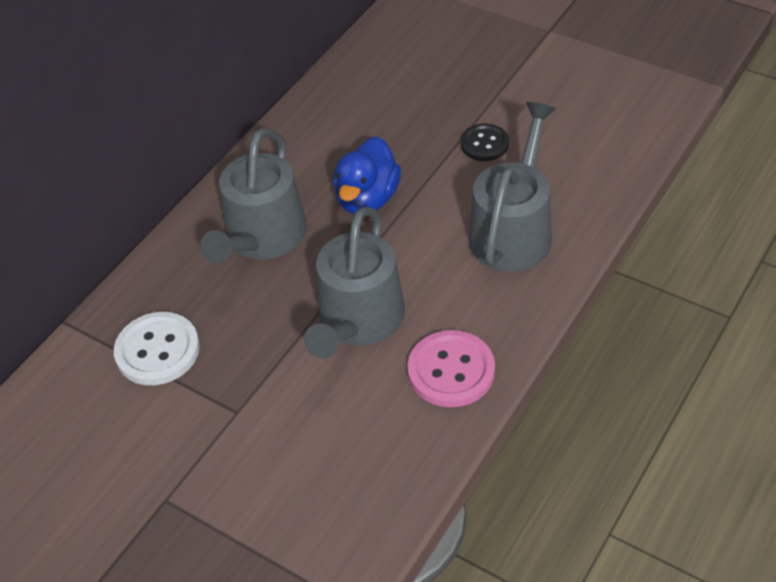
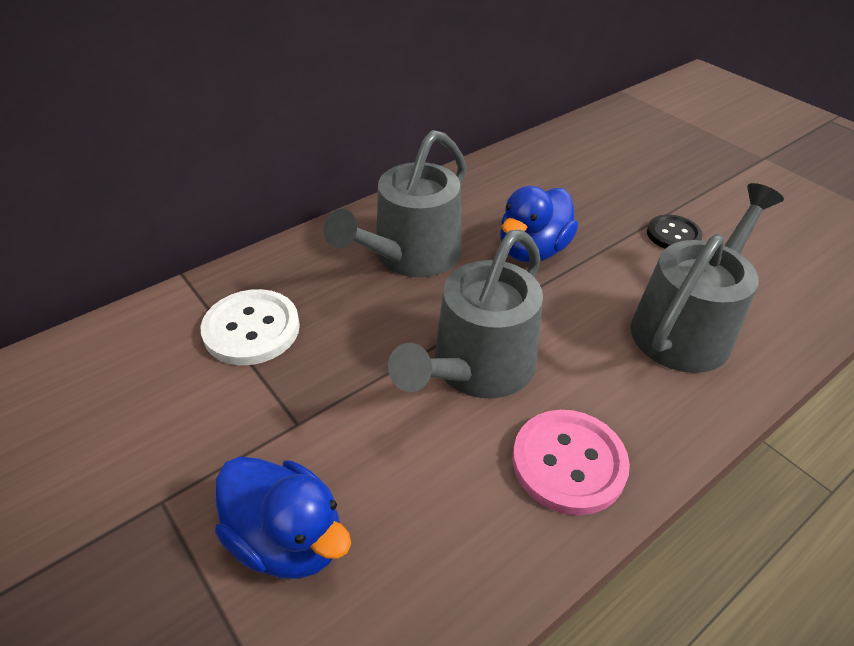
camera: 15 degrees right, 5 degrees down
(272, 490) = (287, 539): none -> blue duck

